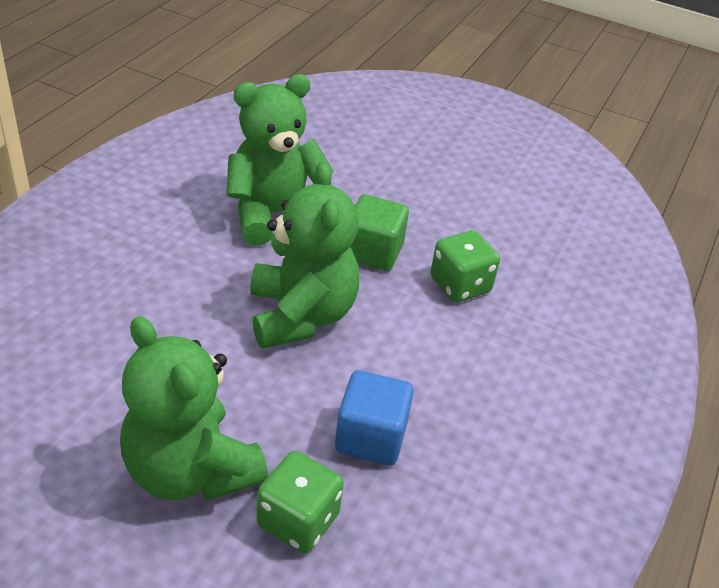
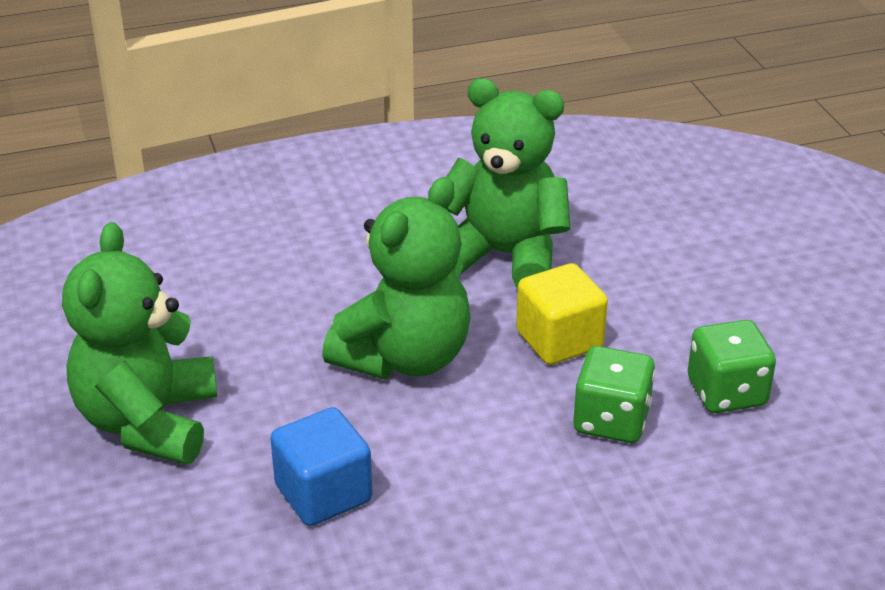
camera: 50 degrees right, 5 degrees down
(298, 520) = (176, 513): green dice -> green dice (726, 392)
(373, 252) = (559, 340): green cube -> yellow cube

